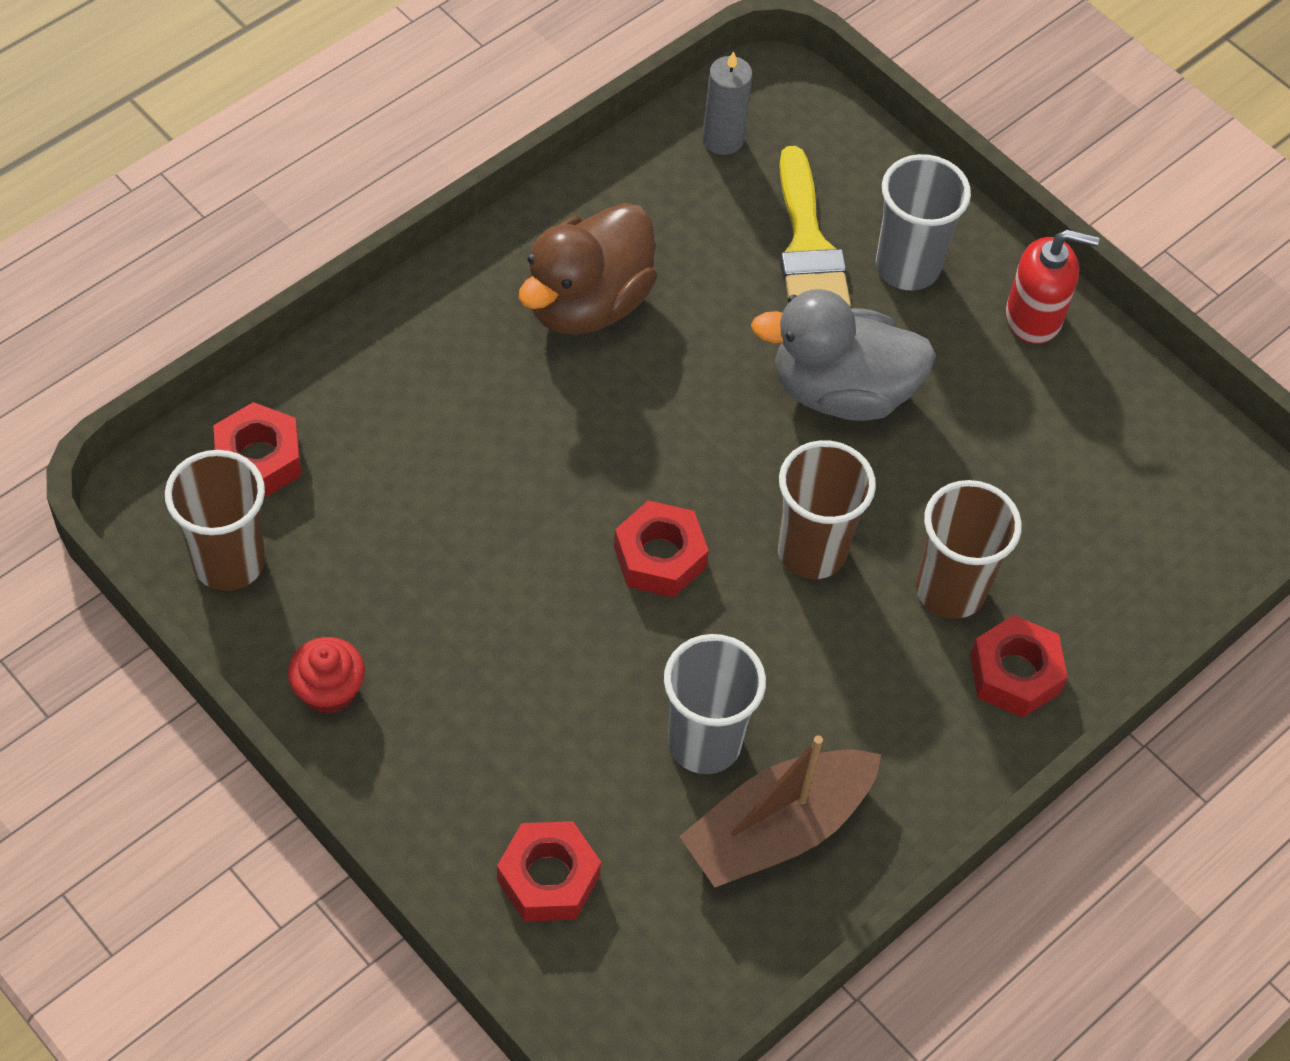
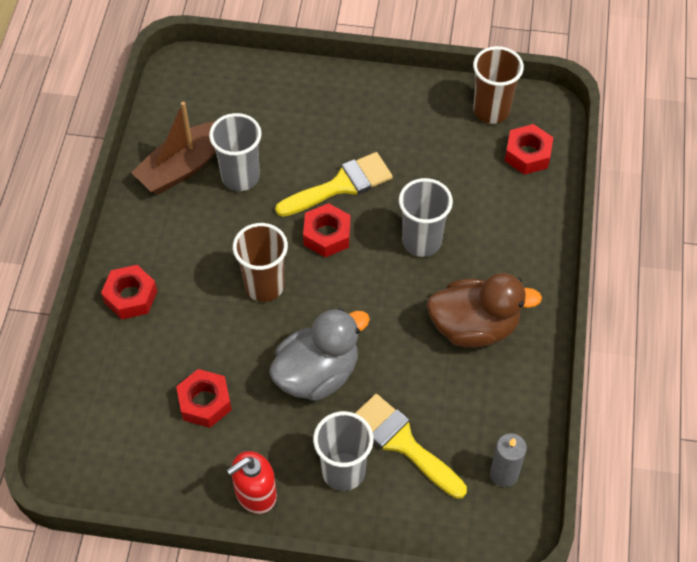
camera: 145 degrees right, 0 degrees up
(329, 690) = (402, 95): red cupcake -> none
(539, 452) = (421, 241): none -> grey cup
(548, 878) = (256, 92): red nut -> red nut (205, 402)
(568, 615) = (341, 185): none -> yellow brush
(587, 303) = (474, 327): brown duck -> brown duck turned 90 degrees clockwise
(777, 829) = (183, 166): brown boat -> brown boat turned 150 degrees counterclockwise
(950, 590) = (188, 313): brown cup -> none

